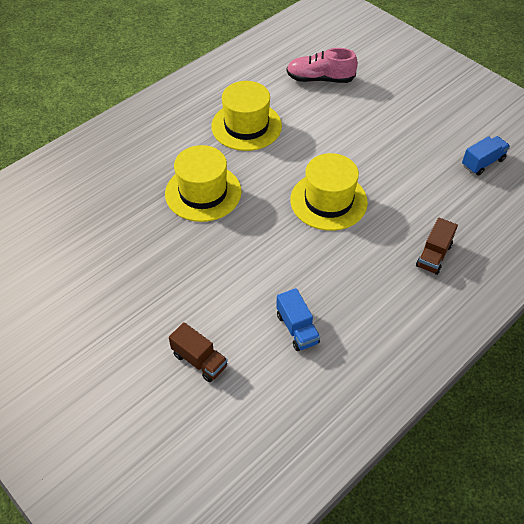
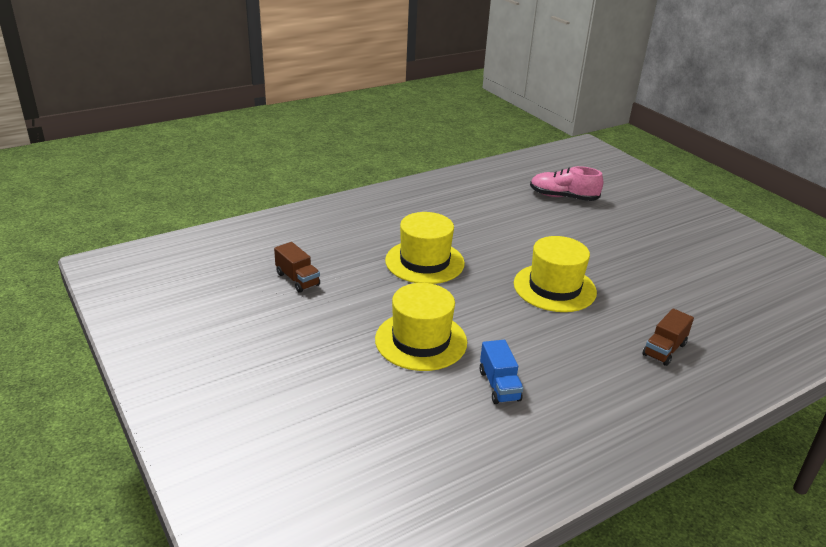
camera: 10 degrees right, 20 degrees down
(199, 360) = (385, 394): brown truck -> brown truck (297, 279)
(246, 126) = (481, 220): yellow hat -> yellow hat (421, 340)
(483, 163) = (729, 283): blue truck -> none

